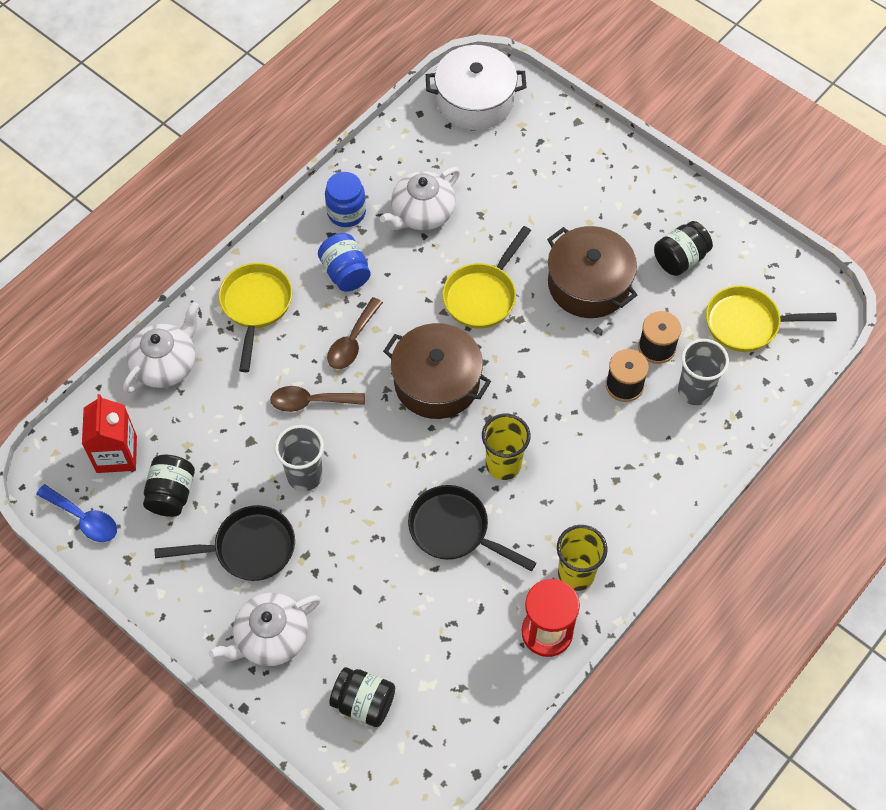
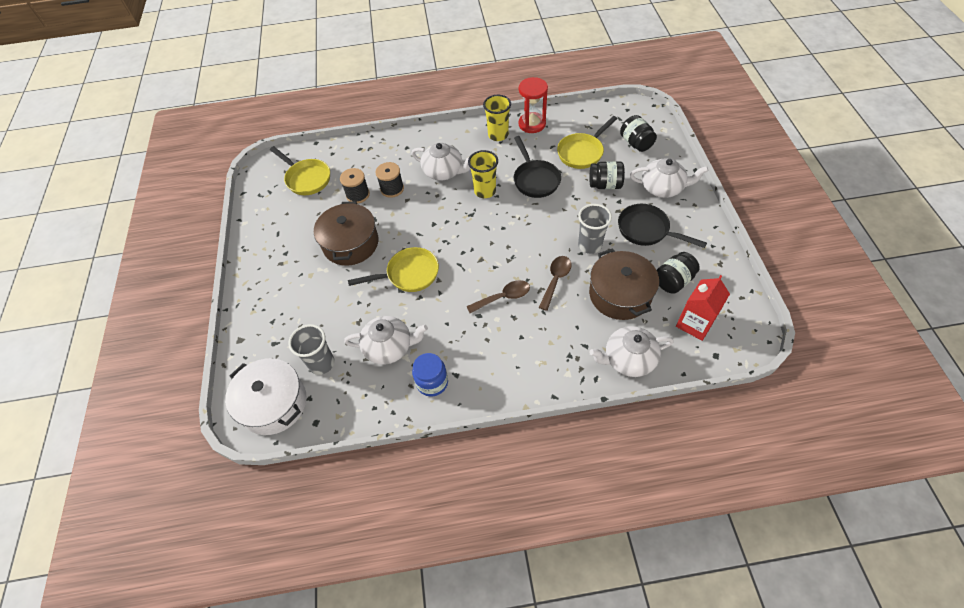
camera: 135 degrees left, 5 degrees down
(84, 519) = (736, 299): blue spoon -> none
(255, 306) = (543, 358): yellow pan -> yellow pan (582, 152)
(310, 402) = (556, 280): brown spoon -> brown spoon turned 105 degrees counterclockwise
(345, 273) = (470, 341): blue jar -> none
(437, 382) = (478, 247): brown pot -> brown pot (620, 294)
(586, 457) = (444, 172): none -> white teapot
(680, 259) = (294, 226): black jar -> black jar (605, 185)
(695, 391) = (365, 168): grey cup -> grey cup (322, 363)

